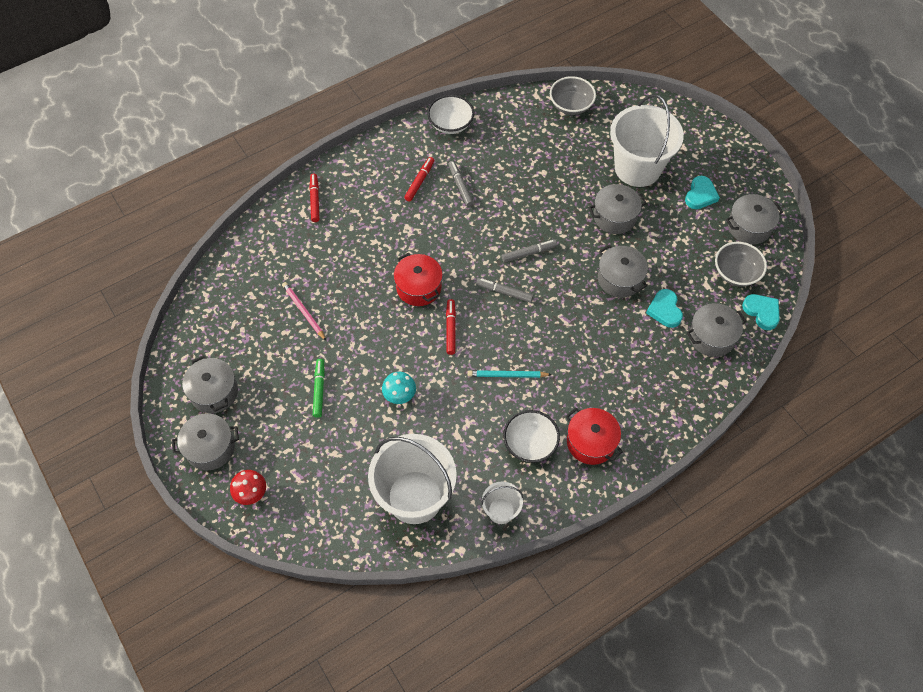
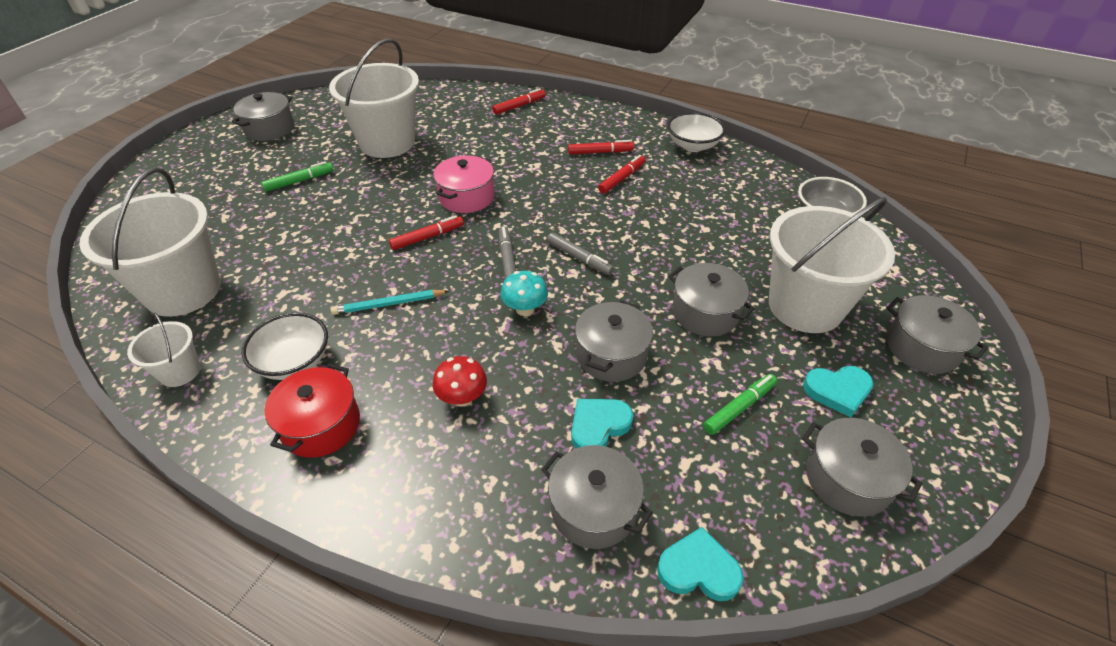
camera: 60 degrees right, 15 degrees down
(210, 448) = (207, 147): grey pot -> grey pot (922, 348)
(251, 493) = (161, 184): red mushroom -> red mushroom (462, 397)
(304, 311) = (387, 142): pink pencil -> white bucket
(399, 395) = (318, 233): turquoise mushroom -> turquoise mushroom (525, 309)
(419, 287) = (466, 197): red pot -> pink pot
(460, 186) = (622, 178): grey marker -> red marker
(507, 375) = (389, 304): turquoise pencil -> turquoise pencil turned 75 degrees counterclockwise
(687, 242) = (739, 408): none -> green marker
(736, 273) = (743, 496): grey bowl -> none
(762, 312) = (698, 569): turquoise heart -> turquoise heart turned 105 degrees counterclockwise

